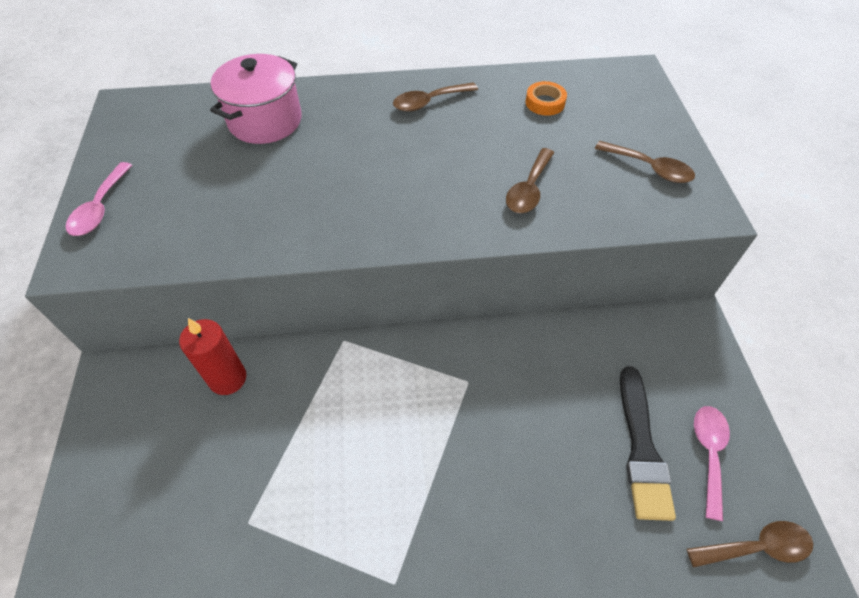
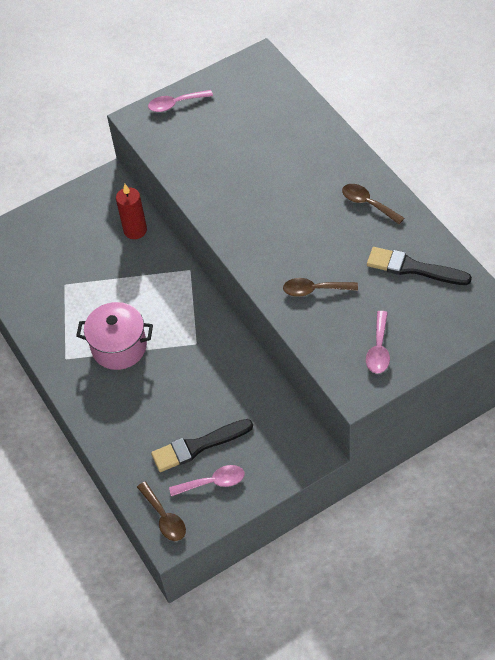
camera: 70 degrees right, 0 degrees up
(265, 121) = (291, 131): pink pot -> pink pot (119, 347)
(545, 102) = (413, 268): orange tape -> black brush
(649, 168) = (378, 349): brown spoon -> pink spoon

